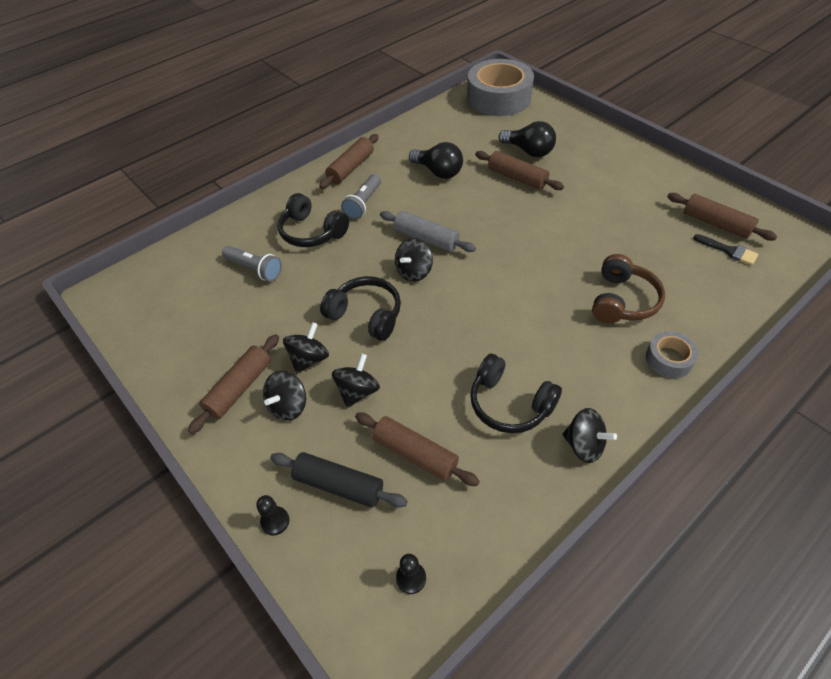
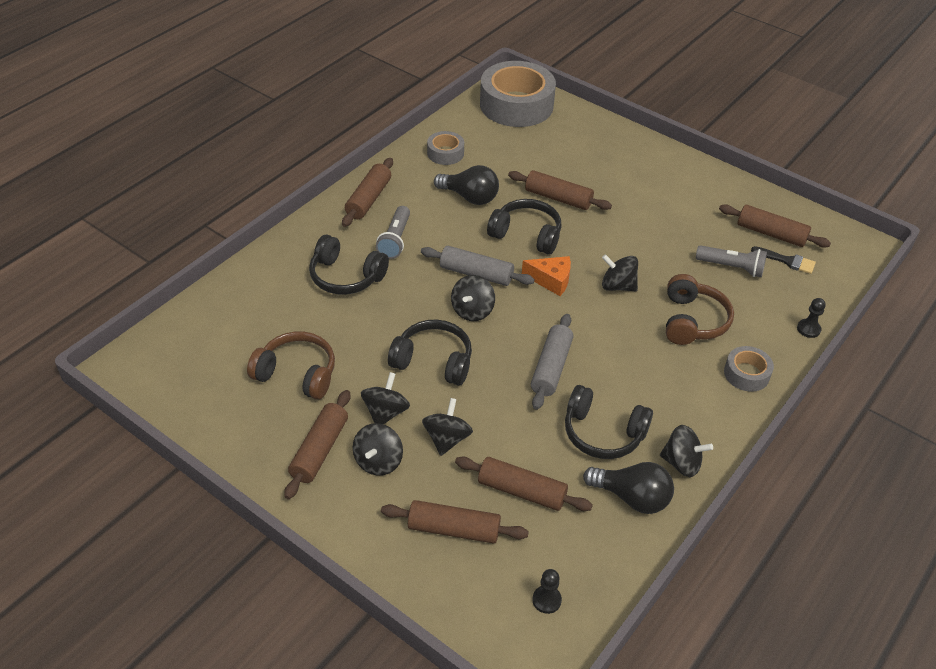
camera: 15 degrees left, 5 degrees down
(243, 314) = (297, 374): none -> brown headphones
(254, 269) = (293, 324): grey flashlight -> grey flashlight (731, 267)
(275, 521) = (399, 570): black pawn -> black pawn (808, 329)
(339, 485) = (454, 529): black rolling pin -> brown rolling pin
(427, 134) = (445, 153): none -> grey tape
(474, 332) = (551, 368): none -> grey rolling pin
(481, 207) = (526, 235): none -> black headphones
(493, 250) = (551, 280): none -> orange cheese
(529, 151) = (564, 167): black light bulb -> black light bulb (632, 497)
(555, 261) = (617, 286): none -> black spinning top

